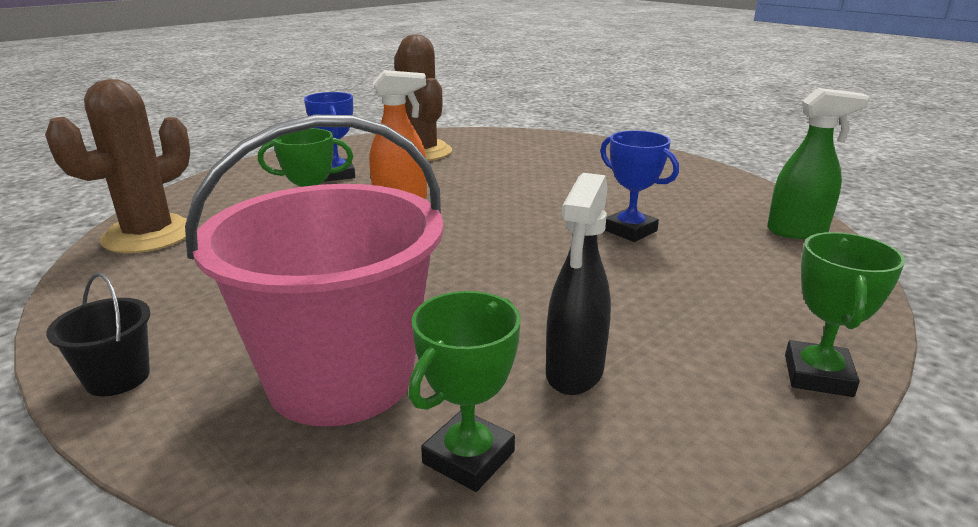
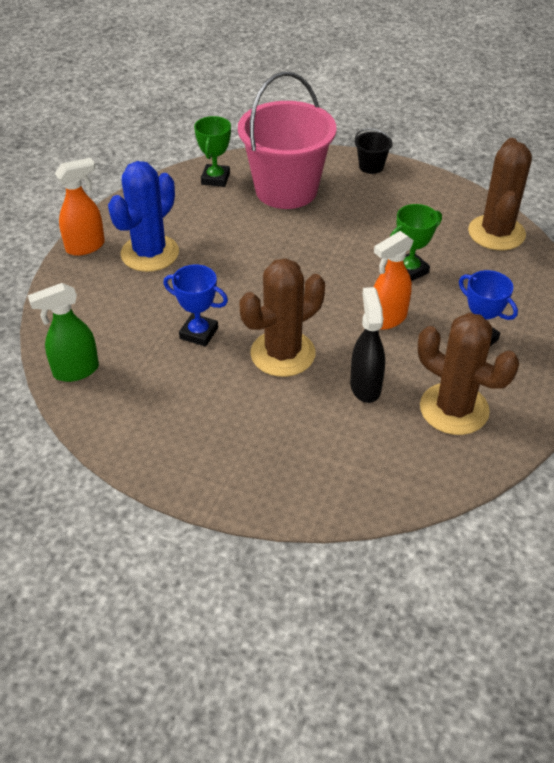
camera: 155 degrees right, 20 degrees up
(540, 200) = (283, 354): none -> brown cactus
(574, 373) = (192, 218): black spray bottle -> black spray bottle (365, 386)
(681, 332) = (150, 253): none -> blue cactus
(818, 375) = (86, 246): green trophy -> orange spray bottle

